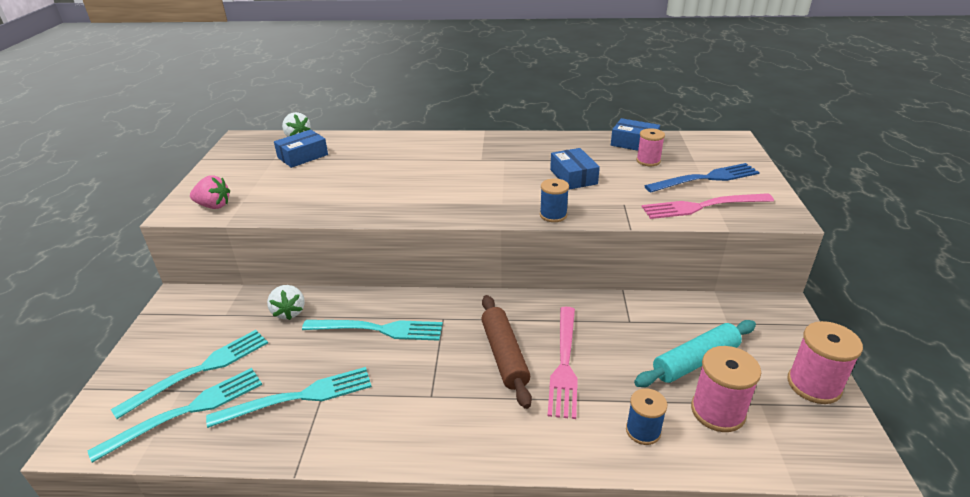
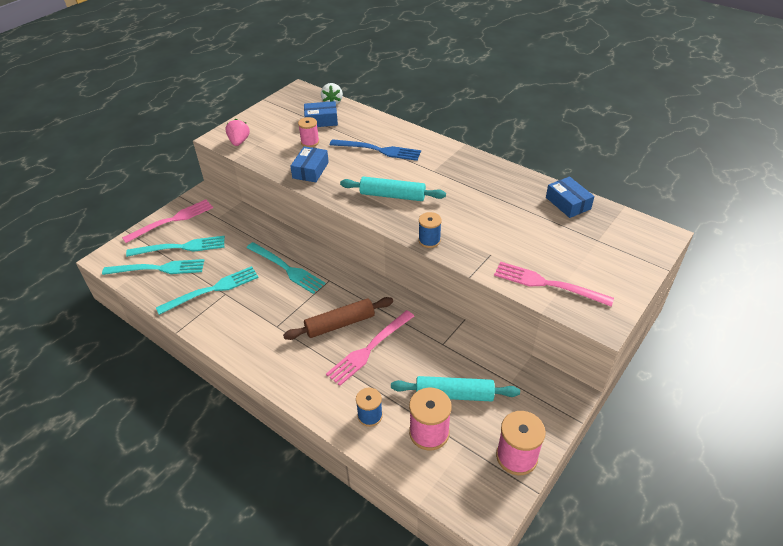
camera: 35 degrees right, 10 degrees up
(156, 344) = (173, 220): none -> pink fork
(214, 206) = (239, 142): pink strawberry -> pink strawberry turned 135 degrees counterclockwise
(289, 312) = (250, 232): white strawberry -> none
(299, 397) = (213, 289): turquoise fork -> turquoise fork turned 45 degrees counterclockwise
(466, 192) = (392, 195): none -> turquoise rolling pin
(504, 355) = (340, 324): brown rolling pin -> brown rolling pin turned 45 degrees clockwise
(573, 177) = (481, 214): blue box -> blue box (310, 170)
(648, 161) = (558, 225): pink spool -> pink spool (310, 142)
(706, 178) = (585, 261): blue fork -> blue fork (379, 150)

